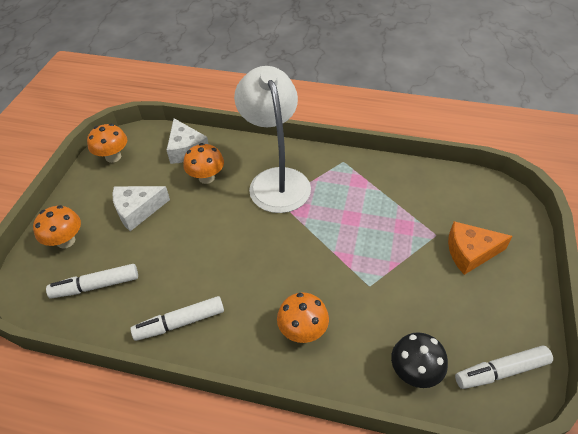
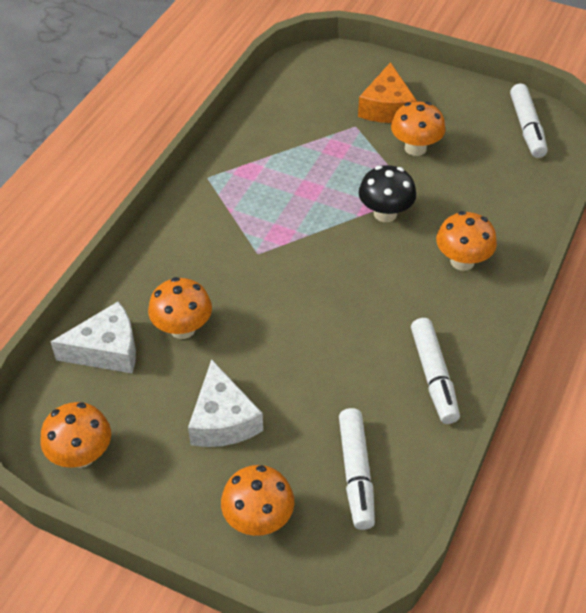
camera: 80 degrees left, 0 degrees up
(276, 180) = (217, 250): white lamp -> none
(414, 371) = (521, 185): black mushroom -> black mushroom (385, 213)
(427, 280) = (415, 148): none -> orange mushroom

